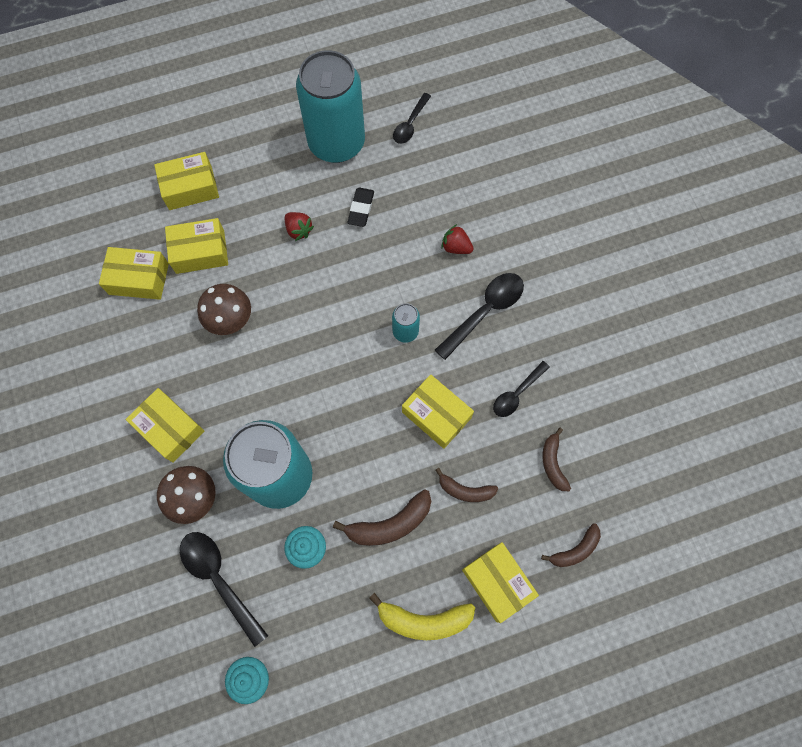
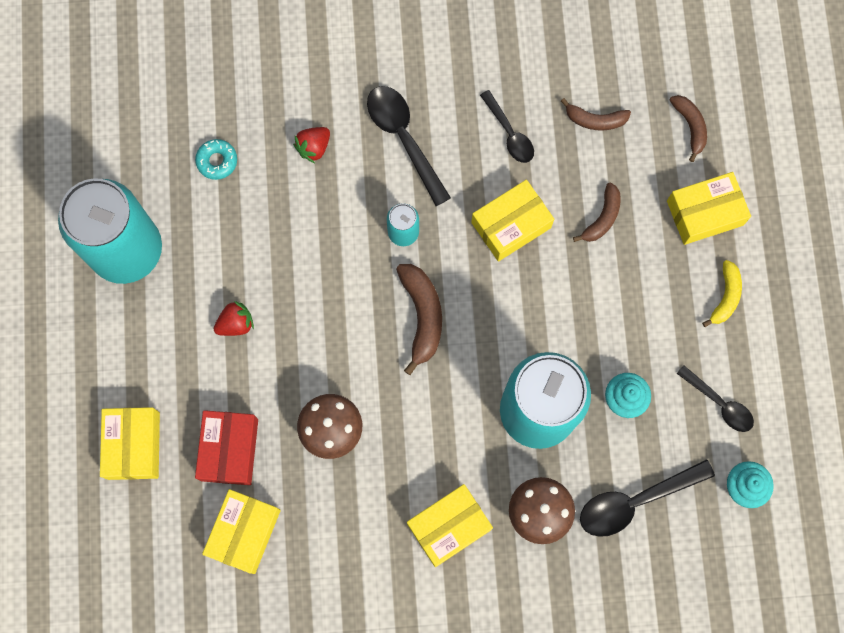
camera: 75 degrees left, 5 degrees up
(200, 252) = (229, 449): yellow box -> red box
(361, 209) = (229, 243): black eraser -> none
(390, 524) = (619, 306): brown banana -> brown banana (422, 316)
(410, 124) = (128, 155): black spoon -> black spoon (719, 403)
(423, 183) = (217, 161): none -> turquoise donut
(424, 620) = (725, 296): yellow banana -> yellow banana, size x0.65

